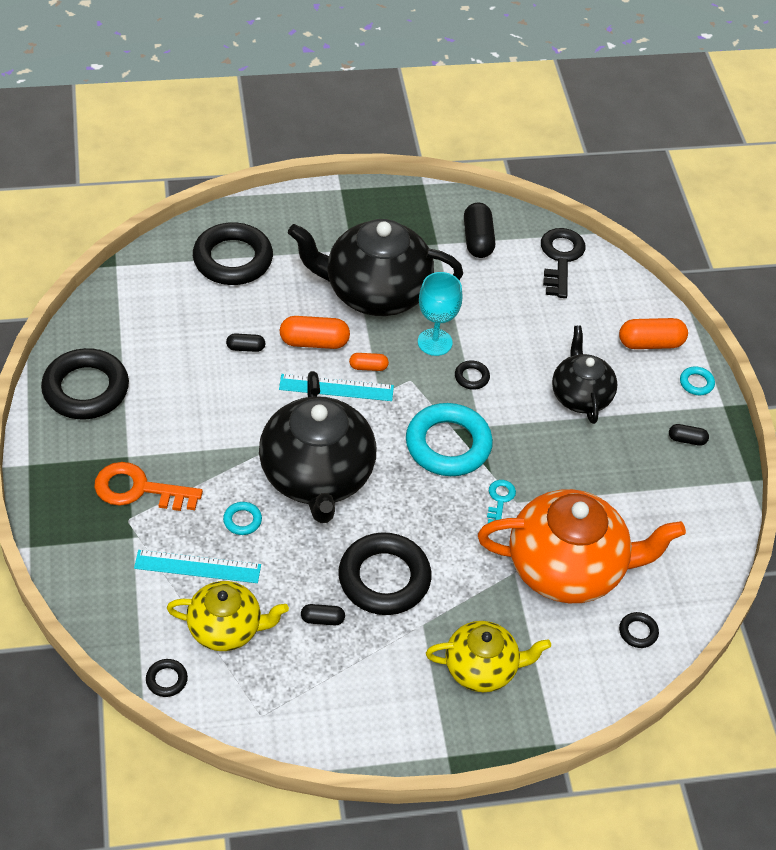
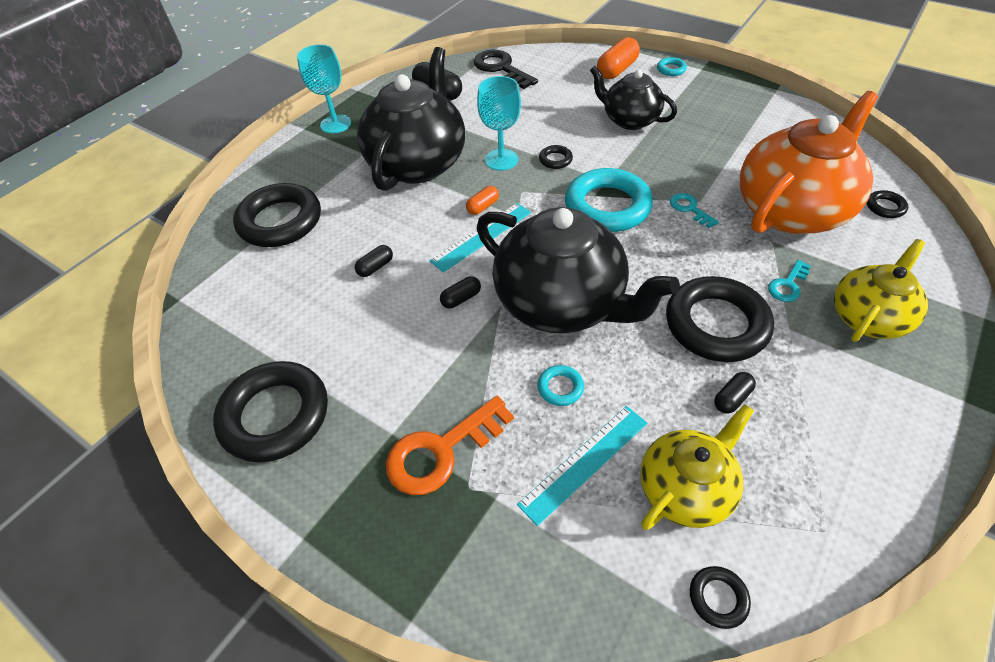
camera: 40 degrees left, 0 degrees up
(314, 342) = (422, 222): orange capsule -> none
(366, 205) = (335, 124): none -> turquoise goblet
(375, 292) = (418, 163): black teapot -> black teapot turned 150 degrees clockwise
(470, 604) = (788, 285): none -> turquoise key
(686, 440) = (716, 96): black capsule -> black capsule (461, 298)

